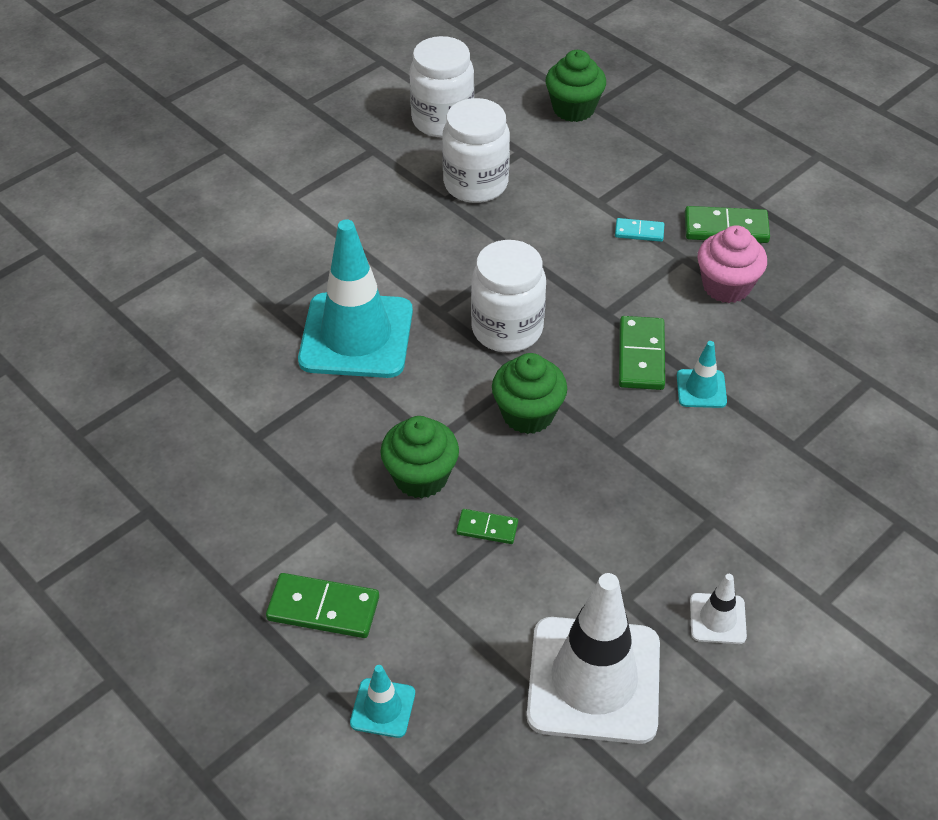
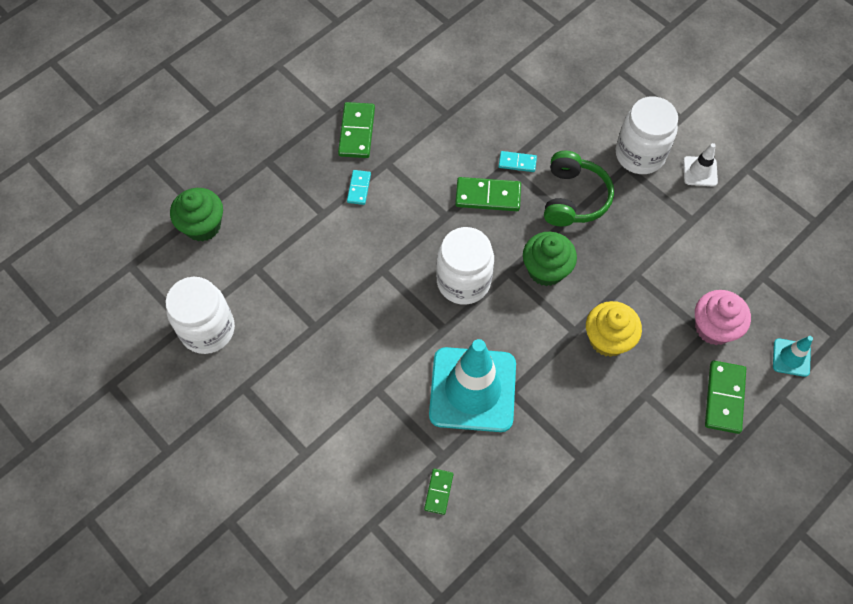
camera: 90 degrees left, 15 degrees up
(421, 477) = (608, 339): green cupcake -> yellow cupcake
(475, 184) = (296, 303): white jar -> white jar (640, 155)
(487, 528) = (647, 297): green domino -> green domino (439, 492)
(594, 680) = (752, 239): white traffic cone -> none
(648, 450) = (573, 198): none -> green headphones
(701, 389) = (517, 163): turquoise traffic cone -> turquoise domino
(726, 286) = (418, 138): pink cupcake -> pink cupcake (714, 328)

